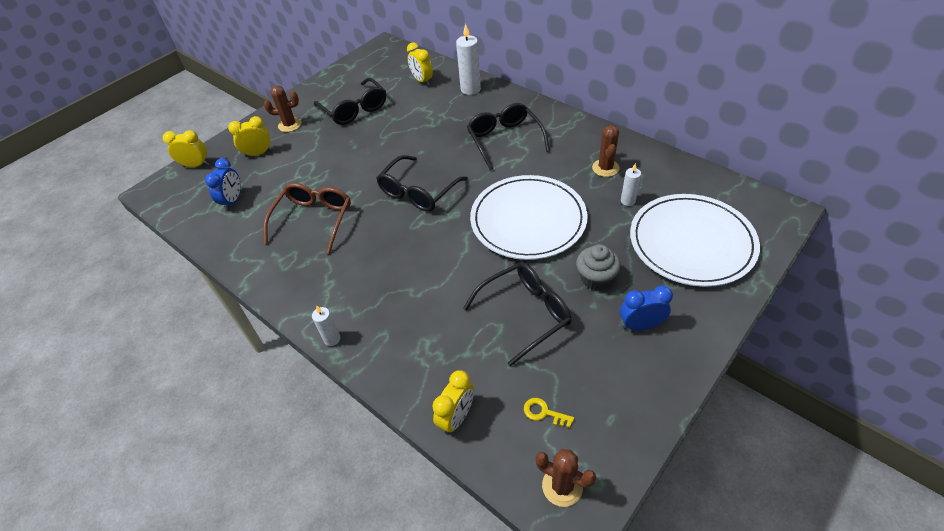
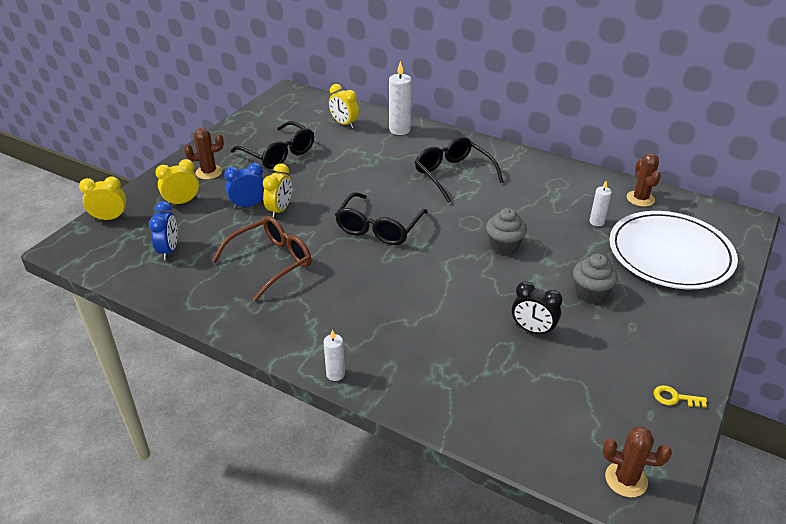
camera: 15 degrees left, 10 degrees down
(314, 219) = (271, 262): brown glasses -> brown glasses turned 45 degrees clockwise
(456, 417) = (497, 432): yellow clock -> yellow clock (280, 210)
(525, 313) = (532, 330): black glasses -> black clock
(528, 220) = (504, 246): white plate -> grey cupcake
(544, 412) = (584, 417): yellow key -> yellow key (675, 398)
(605, 168) = (564, 194): brown cactus -> brown cactus (640, 199)
(640, 325) = (649, 329): blue clock -> blue clock (248, 205)

